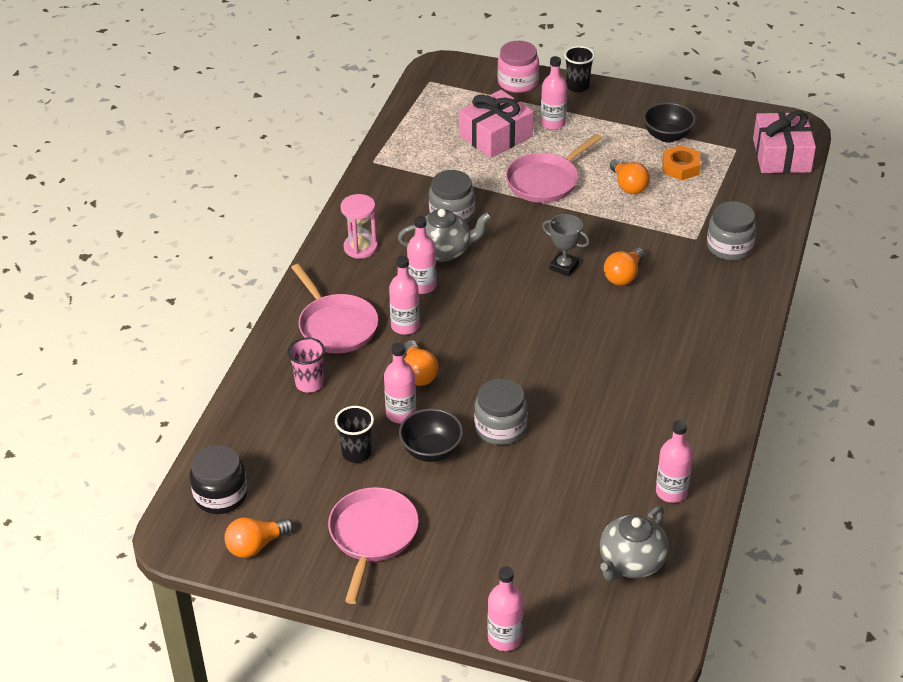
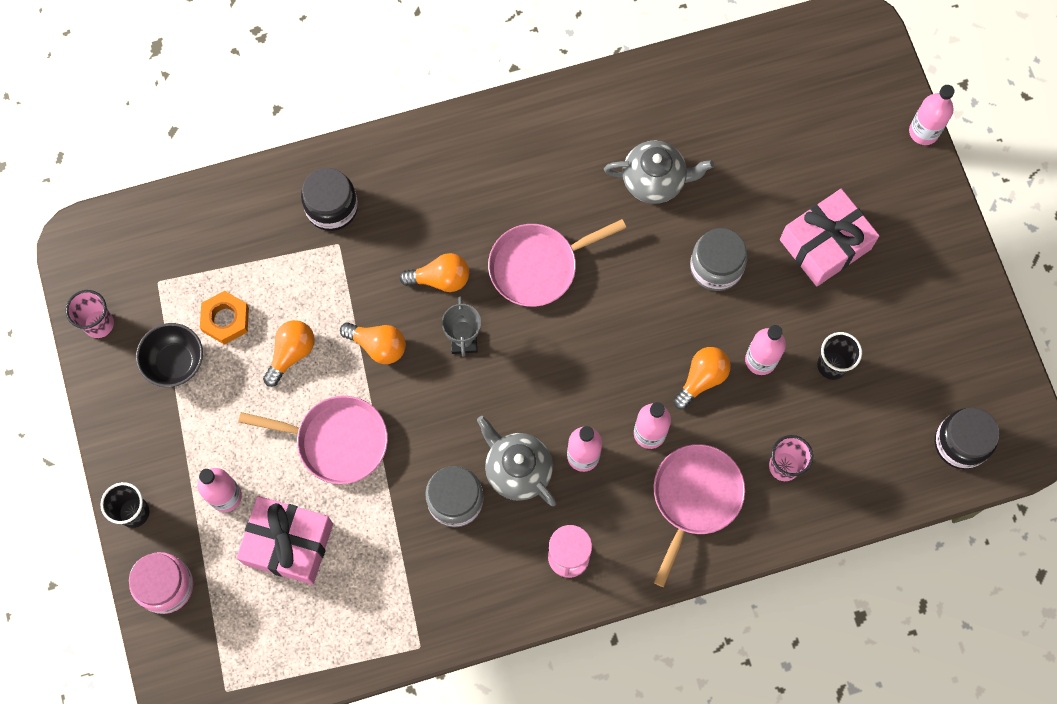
camera: 125 degrees left, 30 degrees up
(256, 545) = (985, 374): orange light bulb -> orange light bulb (378, 346)
(372, 536) = (906, 290): pink pan -> pink pan (538, 266)
(431, 450) = (783, 306): black bowl -> none
(631, 563) = (785, 85): grey teapot -> grey teapot (655, 180)
(671, 492) = (689, 95): pink bottle -> none
(724, 115) = (99, 324): none -> pink cup
(729, 247) = (332, 207): grey jar -> black jar
(781, 155) = (141, 232): pink gift -> pink gift (825, 244)

